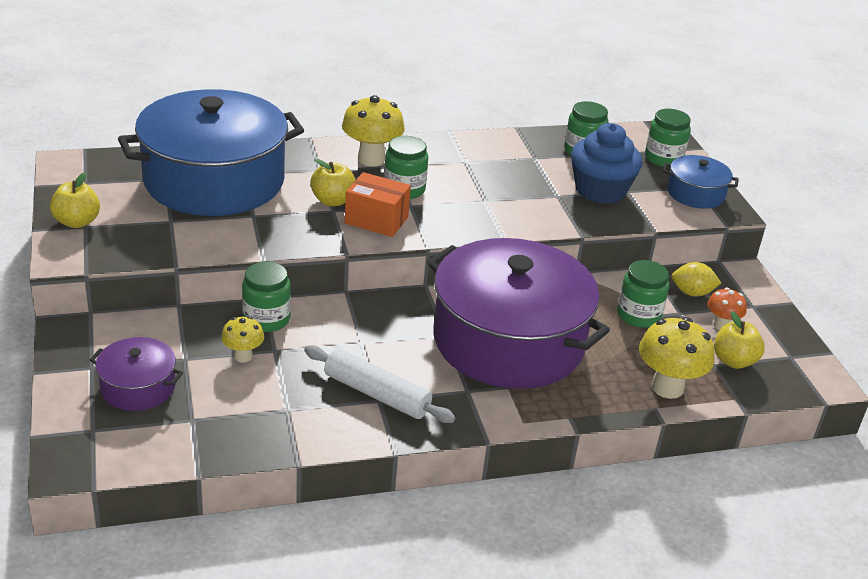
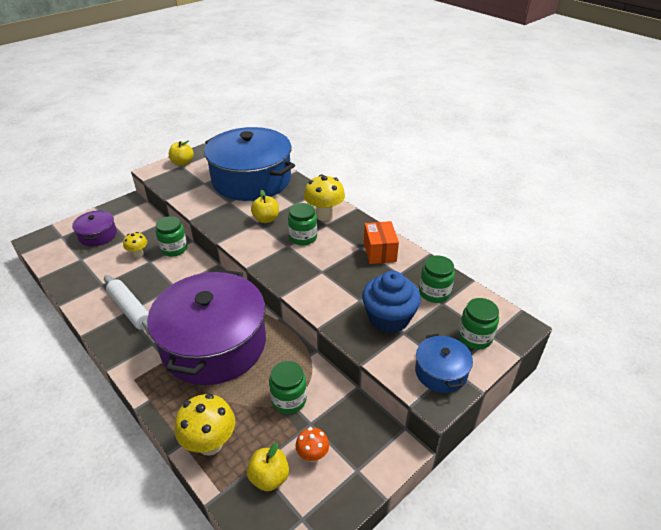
camera: 65 degrees right, 5 degrees up
(376, 220) = (260, 240): orange box -> orange box (379, 252)
(377, 394) = (130, 309): white rolling pin -> white rolling pin turned 45 degrees counterclockwise
(692, 293) = (343, 423): yellow lemon -> none

